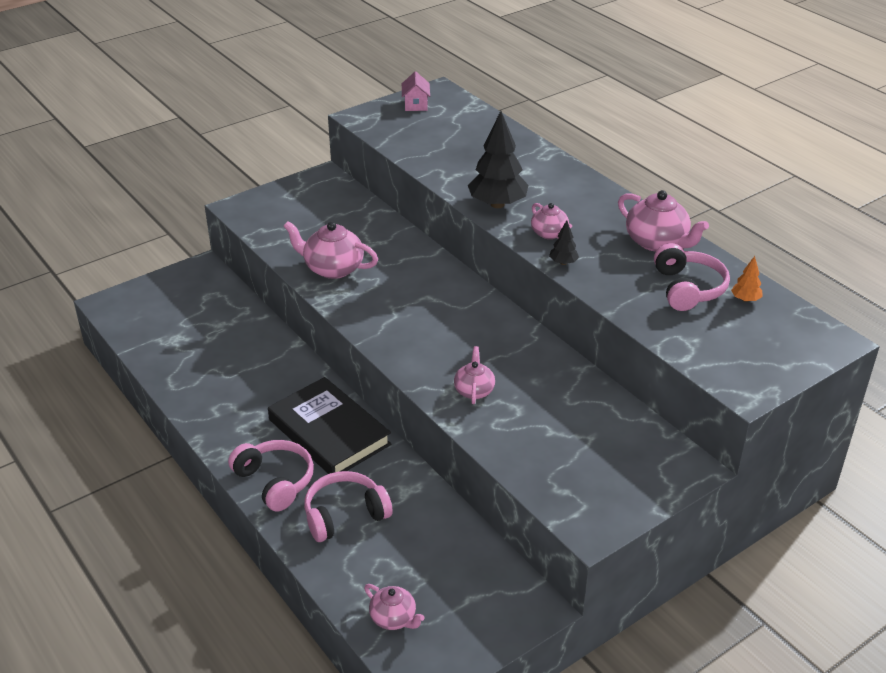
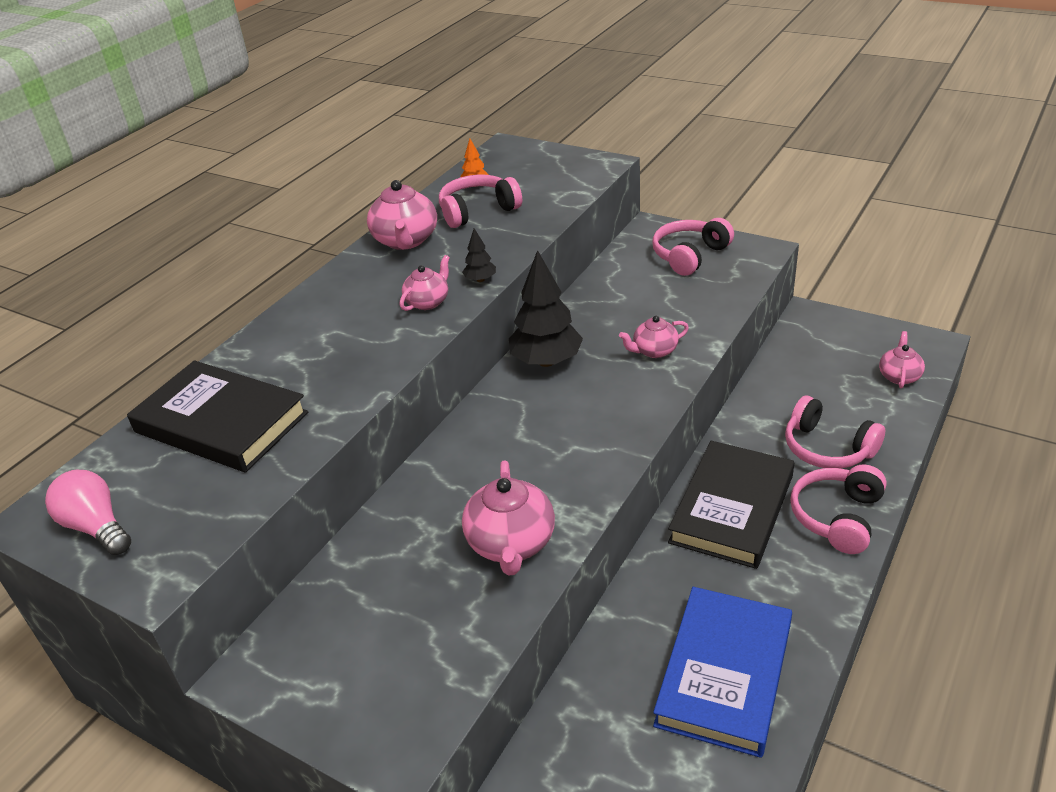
camera: 110 degrees left, 0 degrees up
(212, 373) = (724, 674): none -> blue book
(416, 104) = (96, 527): pink house -> pink light bulb
(473, 143) = (221, 423): none -> black book
(497, 204) = (382, 353): black tree -> black tree (546, 361)
(614, 472) = (689, 255): none -> pink headphones
(657, 242) = (406, 241): pink teapot -> pink teapot turned 150 degrees clockwise

